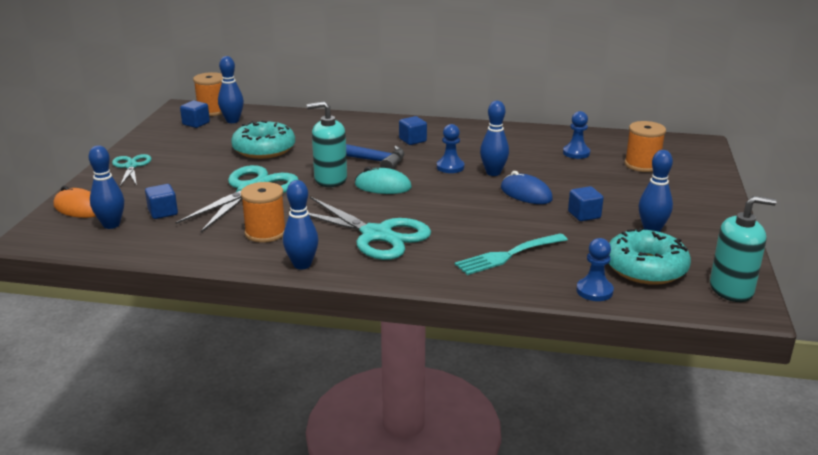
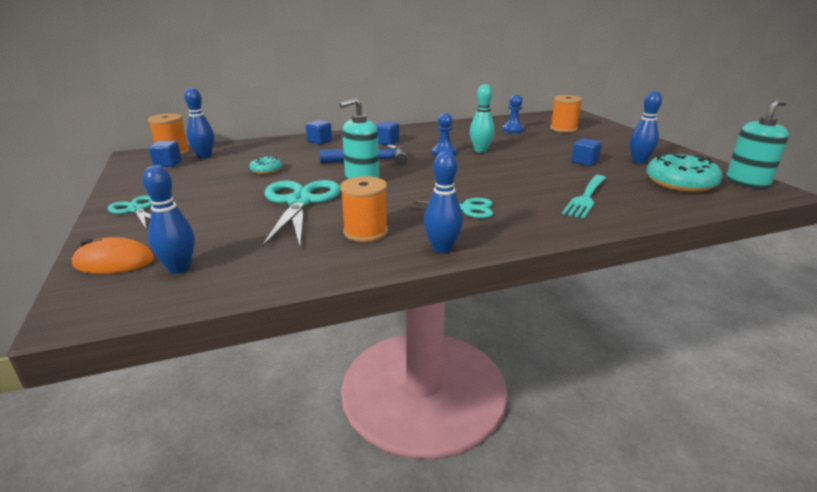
camera: 30 degrees left, 0 degrees up
(163, 212) = (229, 241): blue cube -> blue cube (319, 141)
(264, 149) = (266, 170): turquoise donut -> turquoise donut, size x0.50
(377, 235) = (467, 209): turquoise scissors -> turquoise scissors, size x0.55
(383, 186) = (414, 175): turquoise mouse -> none
(493, 173) = (480, 150): blue bowling pin -> turquoise bowling pin
(526, 194) = (525, 158): blue mouse -> none
(594, 291) = (681, 205): blue pawn -> none

